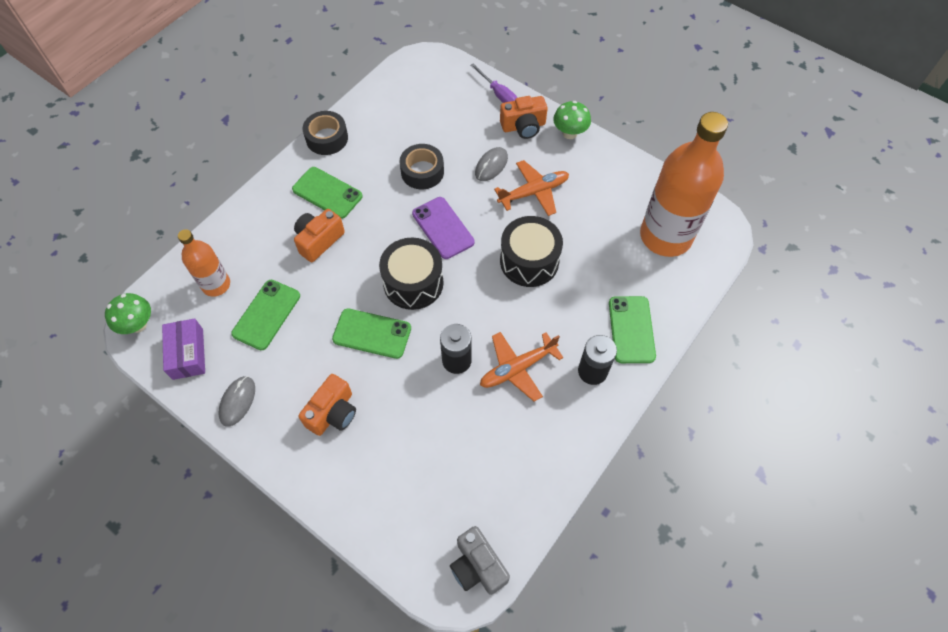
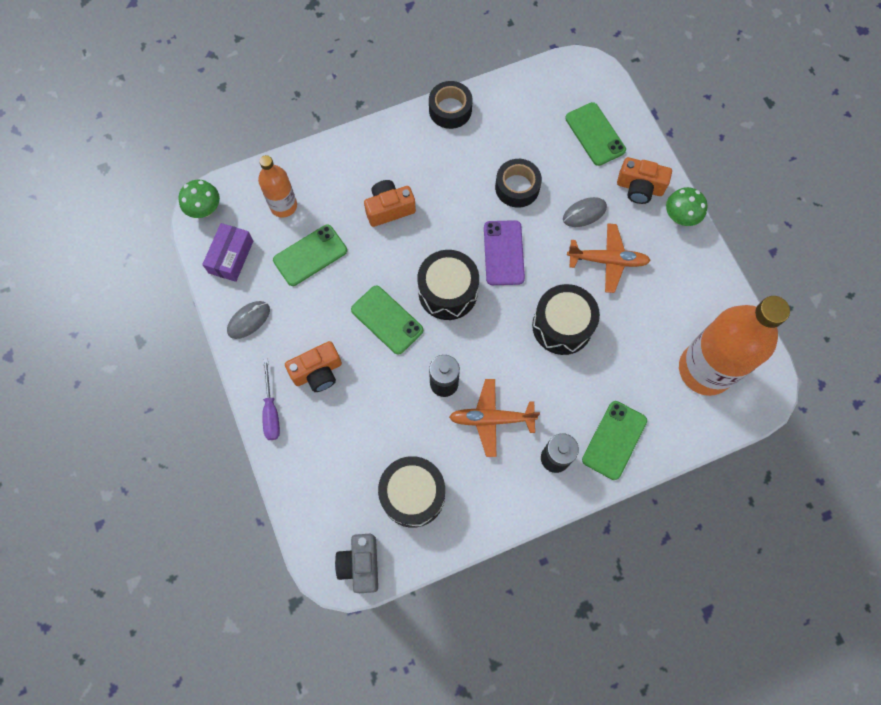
camera: 30 degrees right, 10 degrees up
(327, 193) = (421, 165): green phone -> green phone (595, 134)
(488, 473) = (413, 494): none -> black drum
(498, 94) = (636, 142): purple screwdriver -> purple screwdriver (271, 411)

